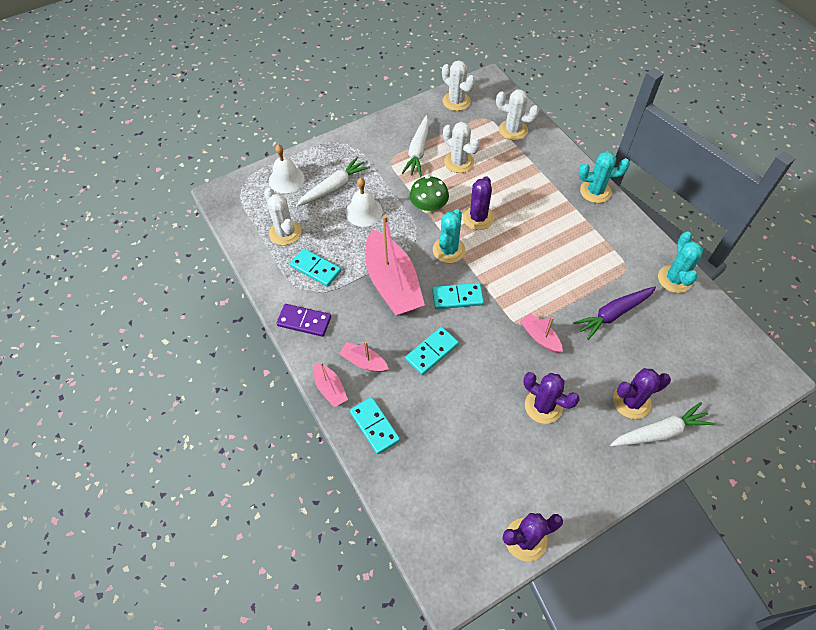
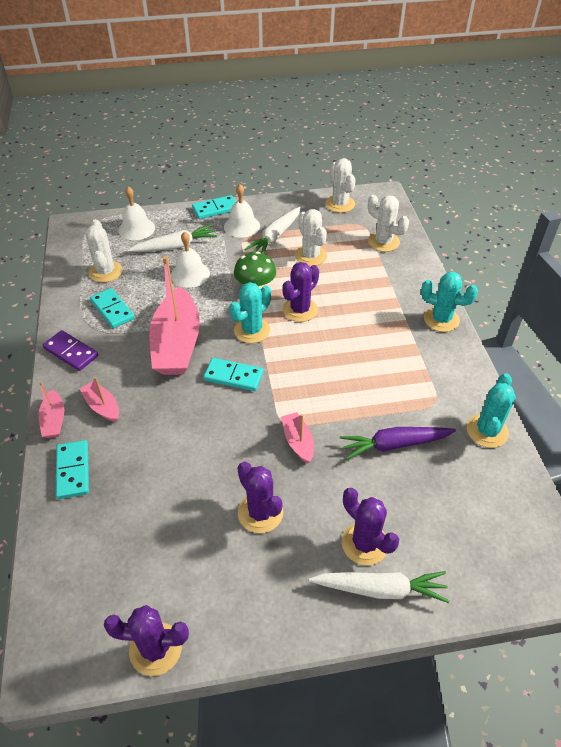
camera: 20 degrees right, 10 degrees down
(382, 149) = (242, 226): none -> white bell
(431, 352) = (175, 419): turquoise domino -> turquoise domino (215, 209)
(631, 401) = (365, 543): purple cactus -> purple cactus turned 45 degrees clockwise

